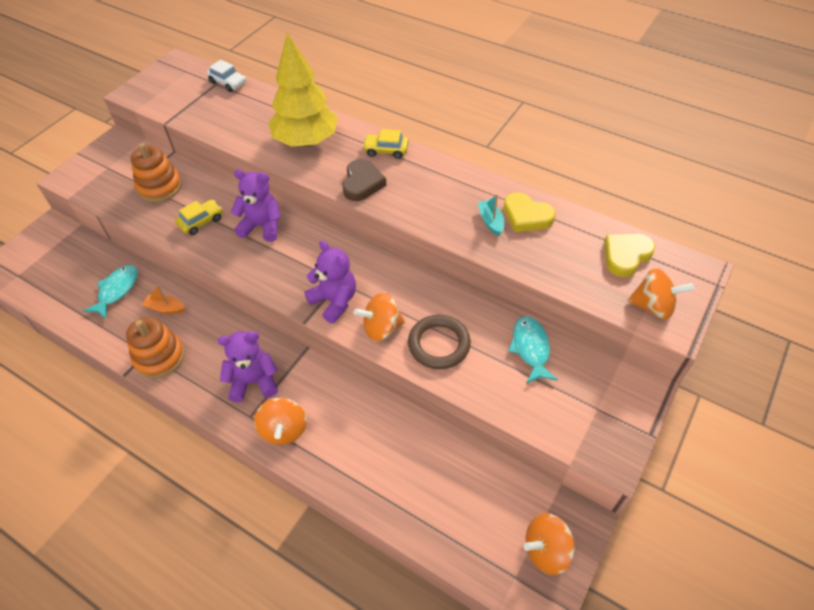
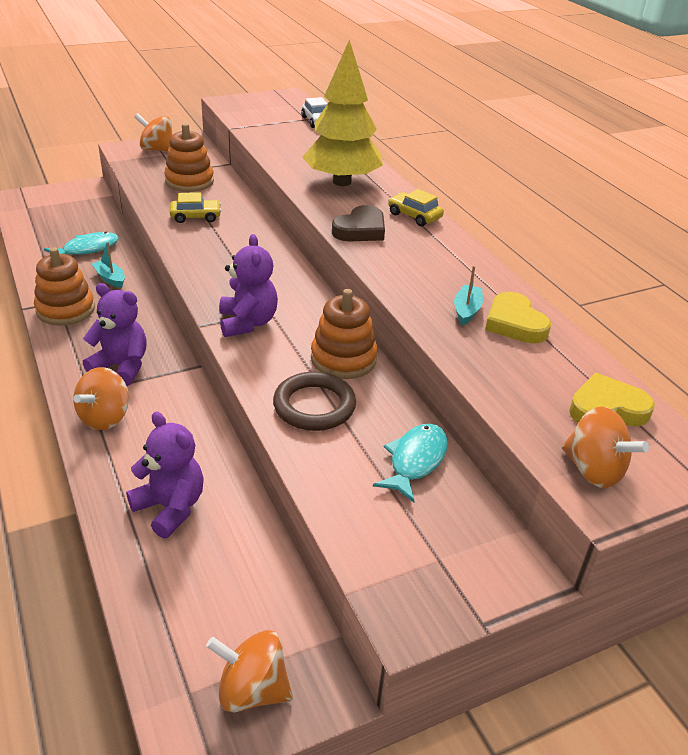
camera: 30 degrees right, 15 degrees down
(165, 308) = (110, 278): orange boat -> turquoise boat
(262, 226) = (245, 241): purple teddy bear -> purple teddy bear (170, 507)
(381, 328) = (269, 364): orange spinning top -> orange spinning top (157, 150)
(423, 295) = (343, 359): none -> orange stacking toy

